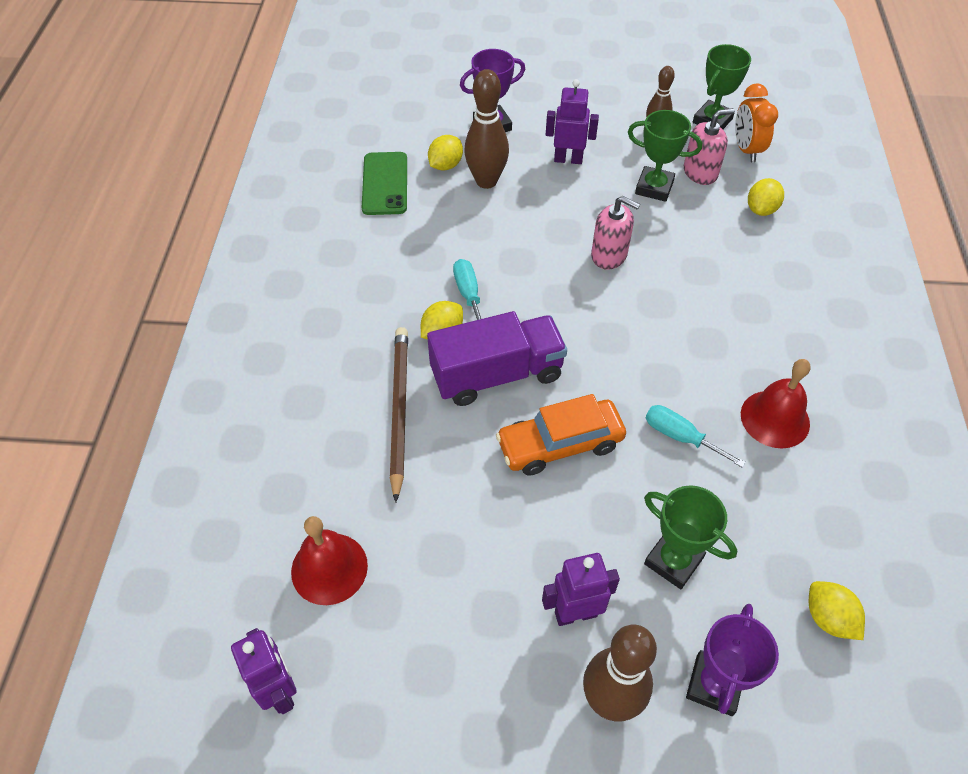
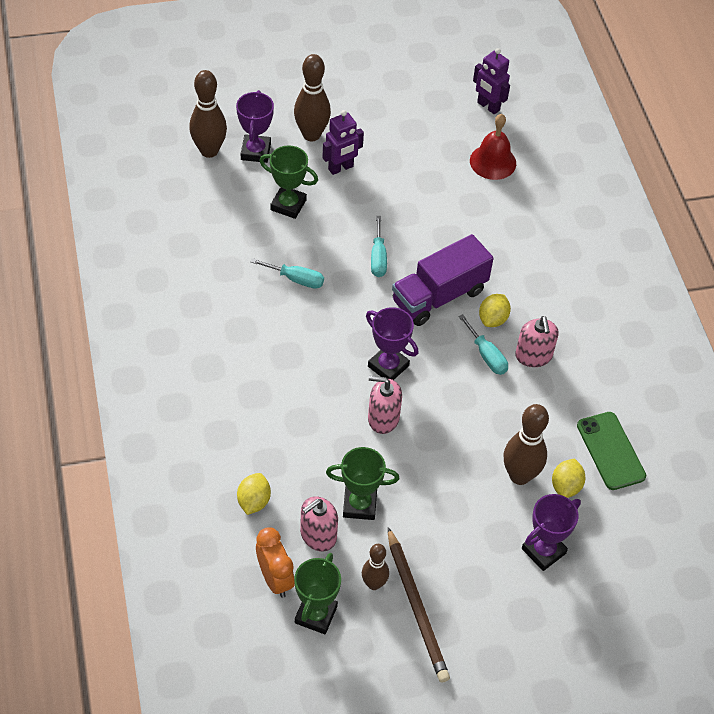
camera: 160 degrees right, 0 degrees up
(399, 410) = (497, 257): brown pencil -> brown pencil (417, 607)
(415, 283) = (533, 356): none -> pink soap dispenser
(560, 444) = (378, 257): orange car -> turquoise screwdriver
(568, 159) = (452, 522): purple robot -> none
(588, 306) = (388, 366): none -> purple trophy
(775, 419) = (230, 305): red bell -> none
(797, 707) = (209, 151): none -> brown bowling pin
(828, 618) = (191, 194): yellow lemon -> none

